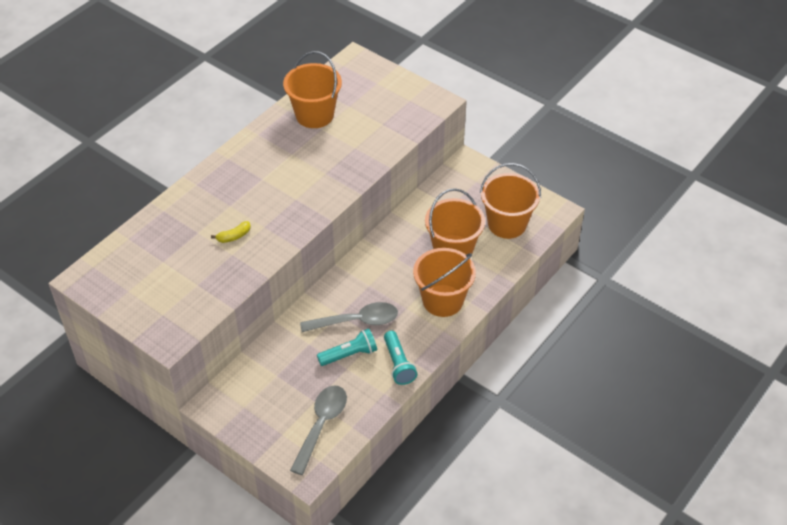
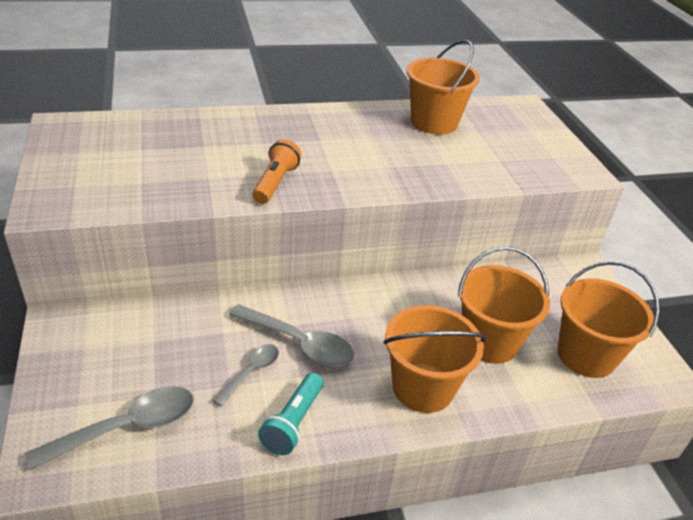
camera: 35 degrees right, 10 degrees down
(234, 236) = (231, 166): yellow banana -> none
(274, 231) = (275, 183): none -> orange flashlight
(349, 354) = (251, 372): turquoise flashlight -> grey spoon

